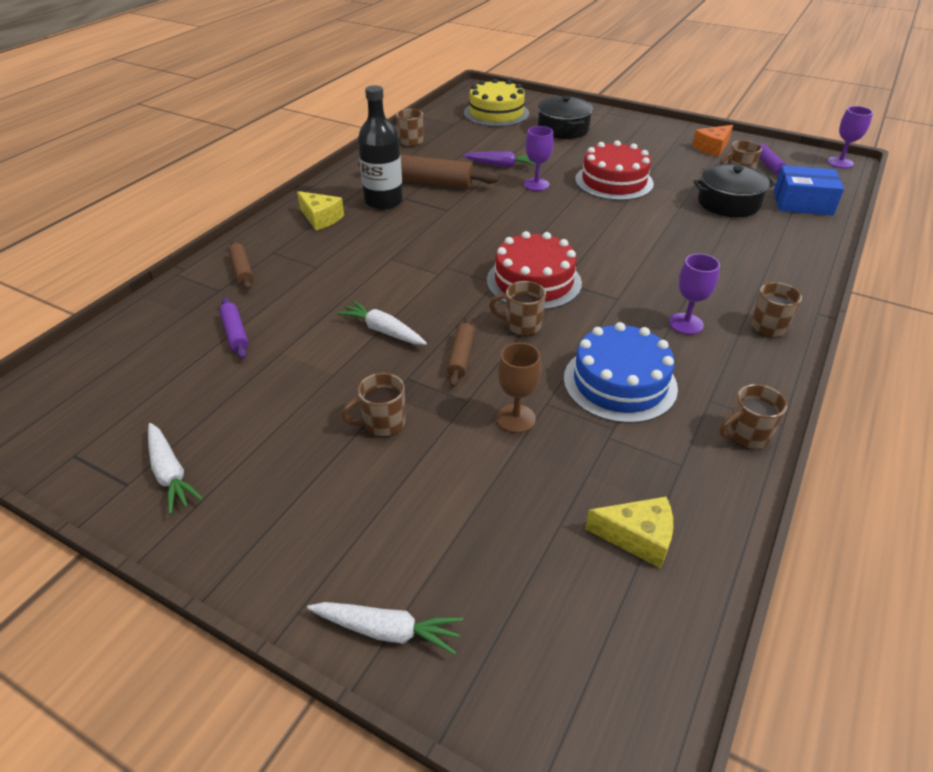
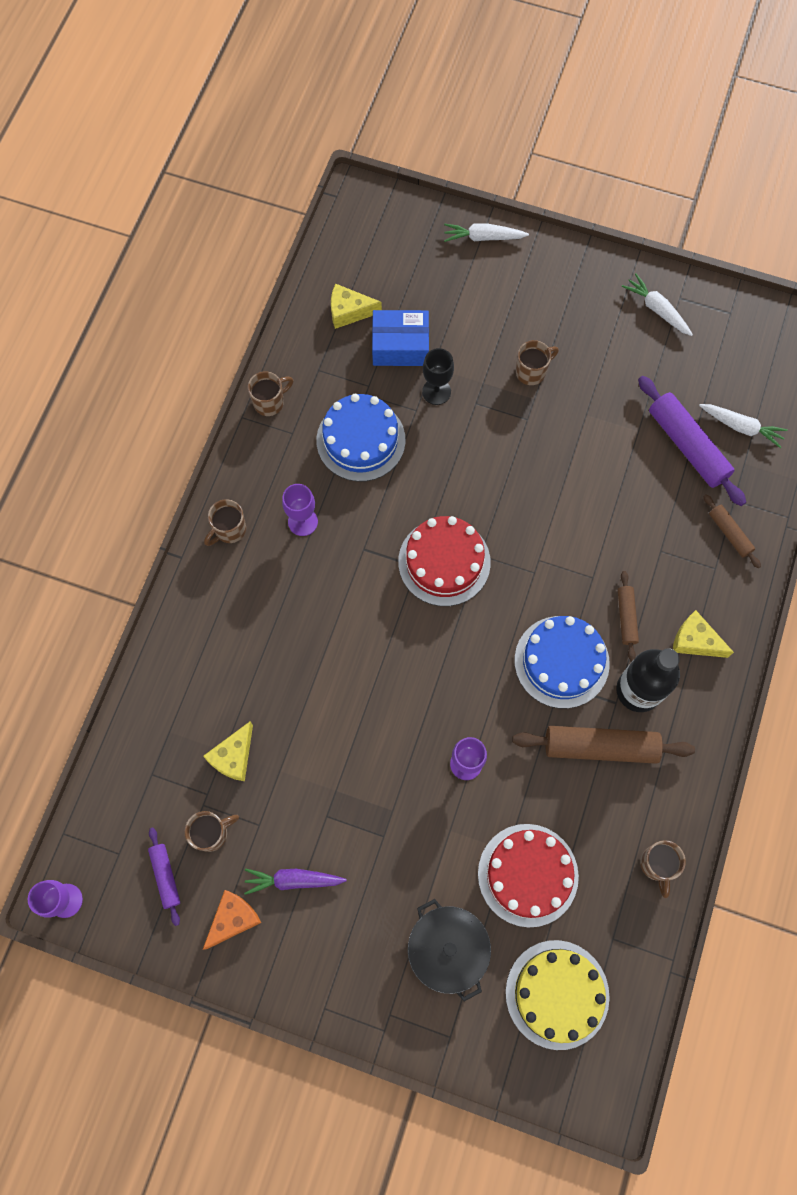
camera: 170 degrees right, 30 degrees up
(235, 333) = (687, 446): purple rolling pin -> purple rolling pin, size x1.87
(383, 331) = (564, 469): white carrot -> white carrot (741, 427)
(441, 219) = (561, 661): none -> blue cake
(461, 356) = (491, 449): brown rolling pin -> brown rolling pin (626, 617)
(501, 165) = (518, 810): purple carrot -> purple carrot (293, 880)
(516, 418) = (436, 391): brown goblet -> black goblet
(521, 325) = (447, 496): brown mug -> none
(614, 181) = (370, 789): red cake -> red cake (528, 875)
(728, 203) = (233, 757): black pot -> yellow cheese
(802, 203) = (144, 772): blue box -> blue box (400, 346)

